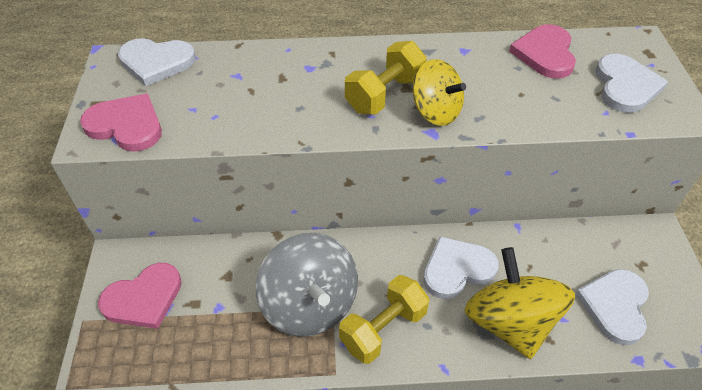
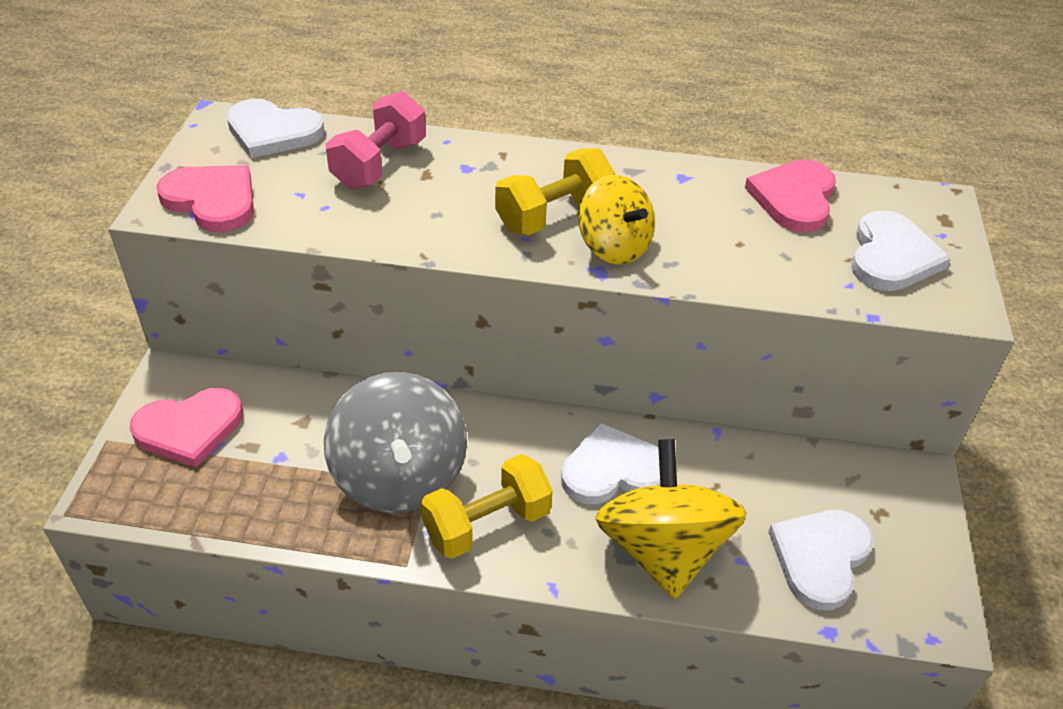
camera: 10 degrees right, 5 degrees down
(244, 75) = (379, 164): none -> pink dumbbell

